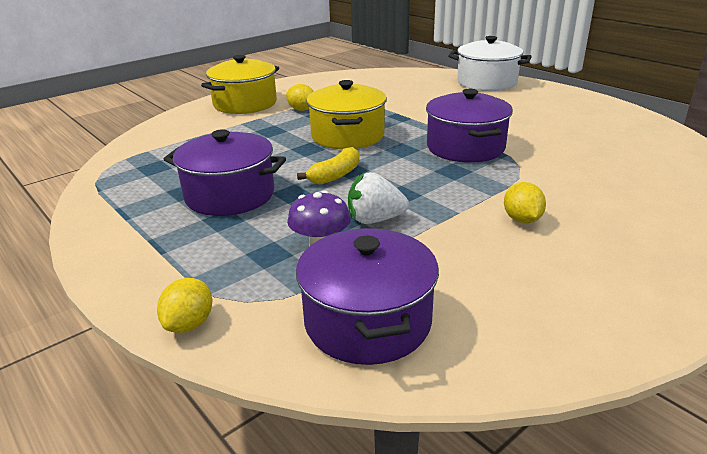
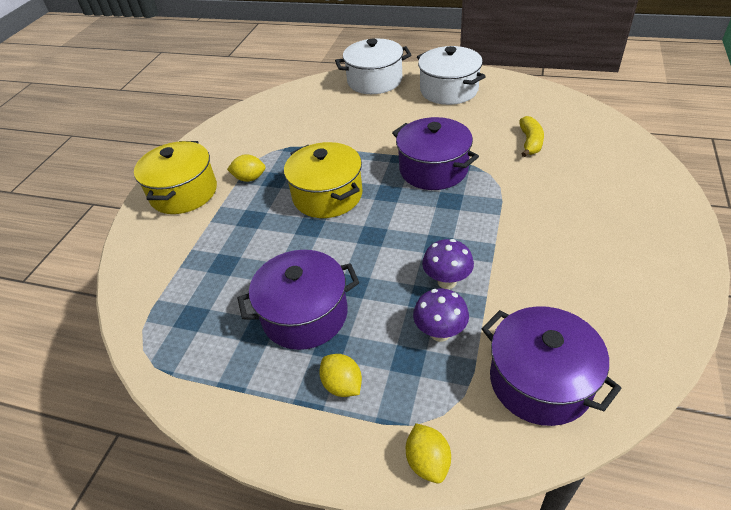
camera: 30 degrees left, 15 degrees up
(335, 175) = (367, 248): yellow banana -> yellow banana (530, 142)
(375, 220) = (447, 281): white strawberry -> purple mushroom
(522, 219) = (541, 230): yellow lemon -> yellow lemon (342, 385)
(553, 104) = (449, 90): none -> white pot

